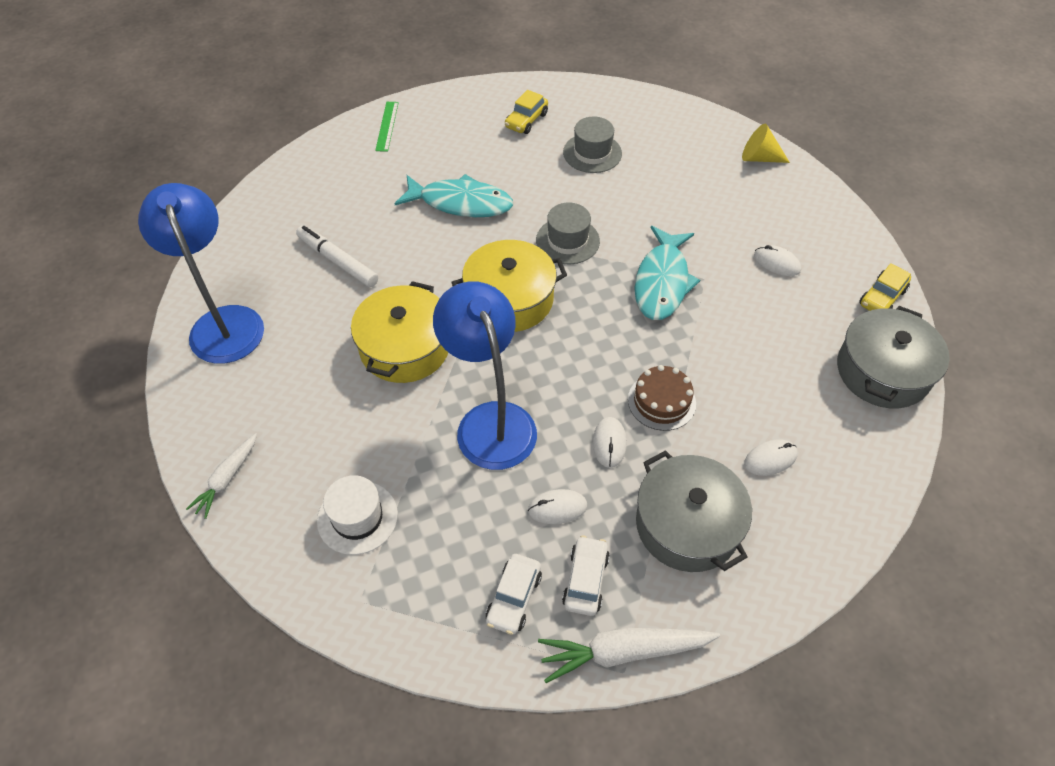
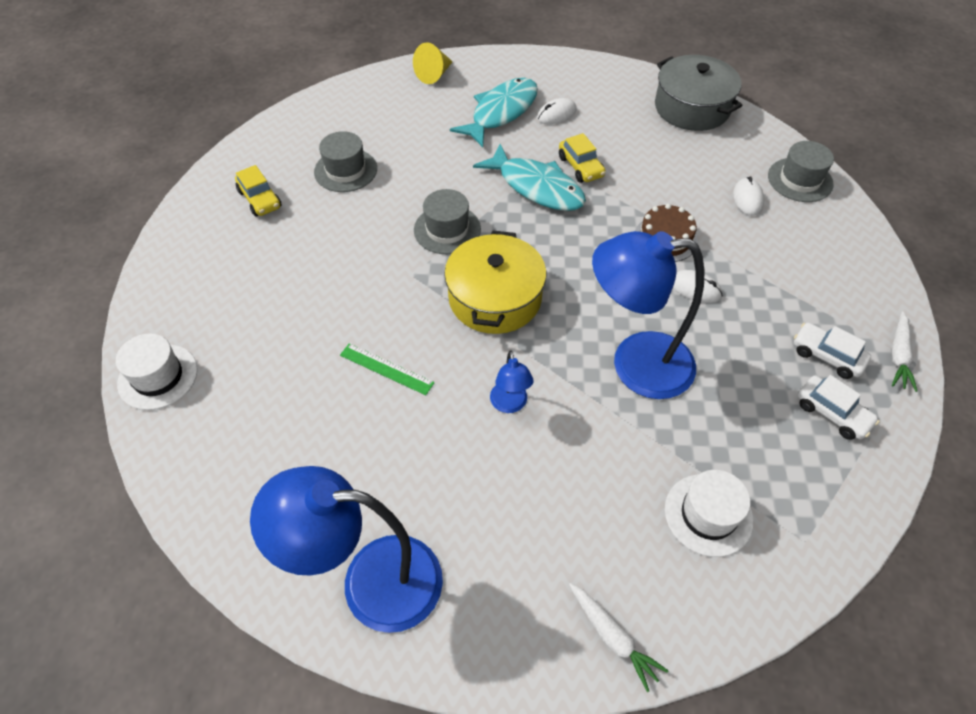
camera: 65 degrees left, 0 degrees up
(335, 147) = (158, 377): none -> white hat
(337, 261) = (348, 430): white marker -> none
(387, 126) = (165, 316): green ruler -> green ruler (386, 369)
(405, 347) = (510, 404): yellow pot -> blue lamp
(460, 203) = (338, 291): turquoise fish -> turquoise fish (501, 112)
(557, 508) = (749, 349): white mouse -> none
(623, 652) = (898, 356): white carrot -> white carrot, size x0.63
(687, 524) = (792, 271): grey pot -> none
(839, 503) = (800, 180): none -> grey hat
(882, 297) = (623, 77): yellow car -> yellow car (581, 167)

